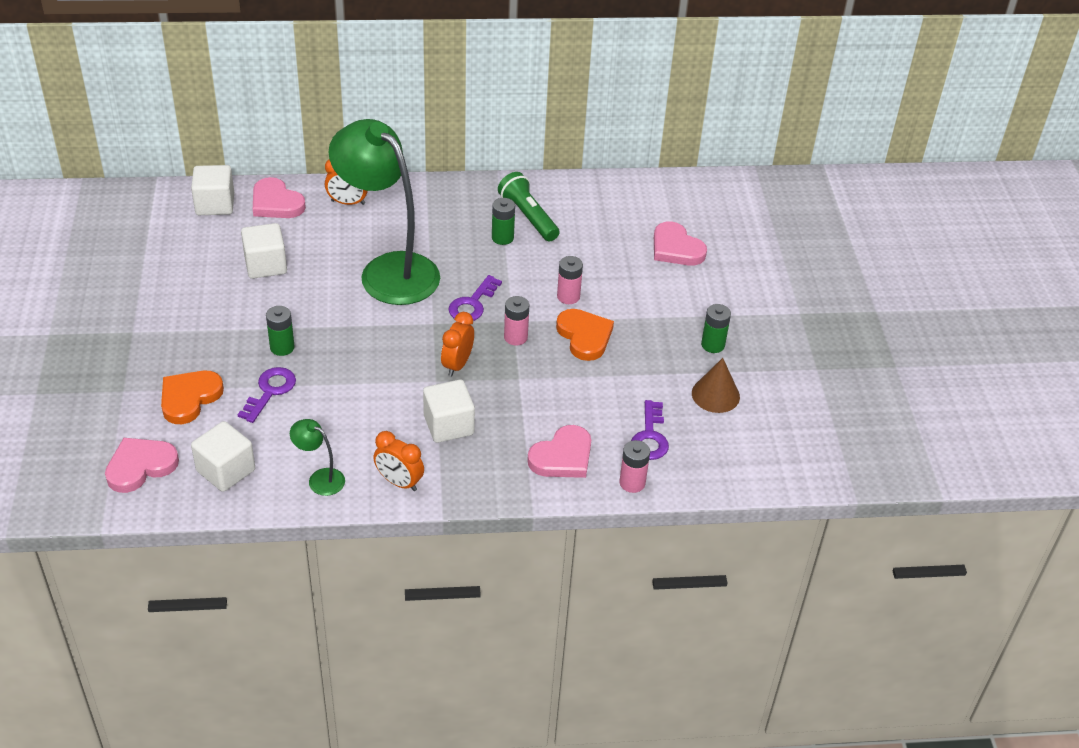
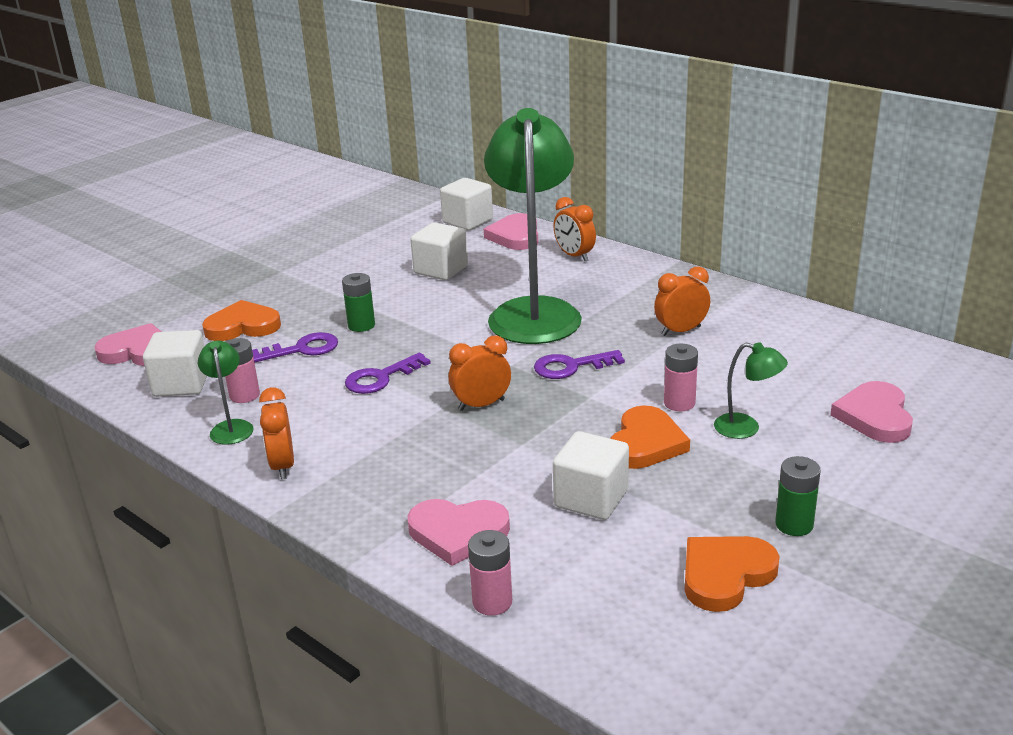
camera: 50 degrees right, 15 degrees down
(448, 425) = (396, 446): white cube -> white cube (591, 499)
(502, 238) = (681, 331): green battery -> orange clock
(515, 337) = (571, 410): pink battery -> pink battery (244, 395)
(528, 217) = (733, 326): green flashlight -> none
(623, 294) = (746, 428): none -> green lamp
(650, 436) = (581, 570): purple key -> purple key (381, 378)
(715, 395) = (725, 575): brown cone -> orange heart

